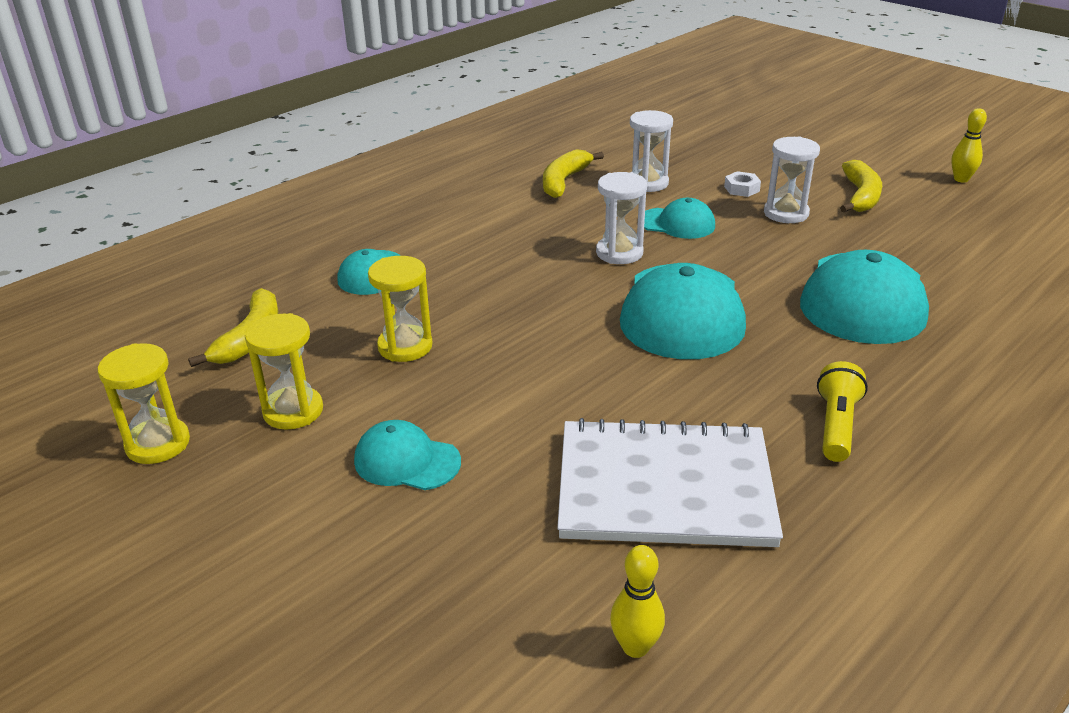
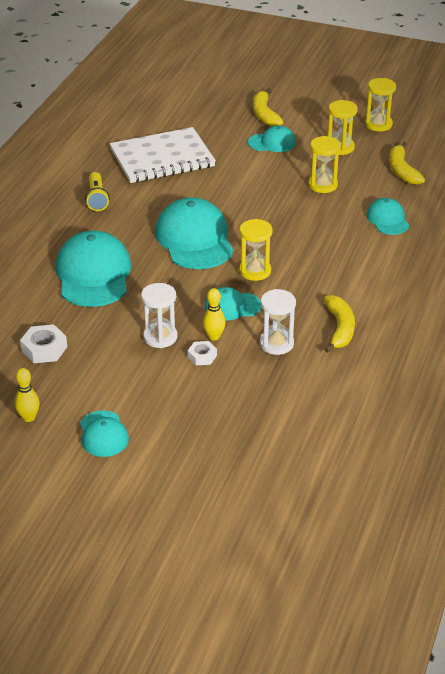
camera: 155 degrees right, 5 degrees up
(619, 253) = (255, 271): white hourglass -> yellow hourglass
(635, 647) = (149, 115): yellow bowling pin -> yellow bowling pin (214, 336)
(860, 196) = (108, 372): yellow banana -> yellow banana (264, 114)
(875, 156) = (103, 434): none -> turquoise cap
(944, 230) = (44, 349): none -> white nut

